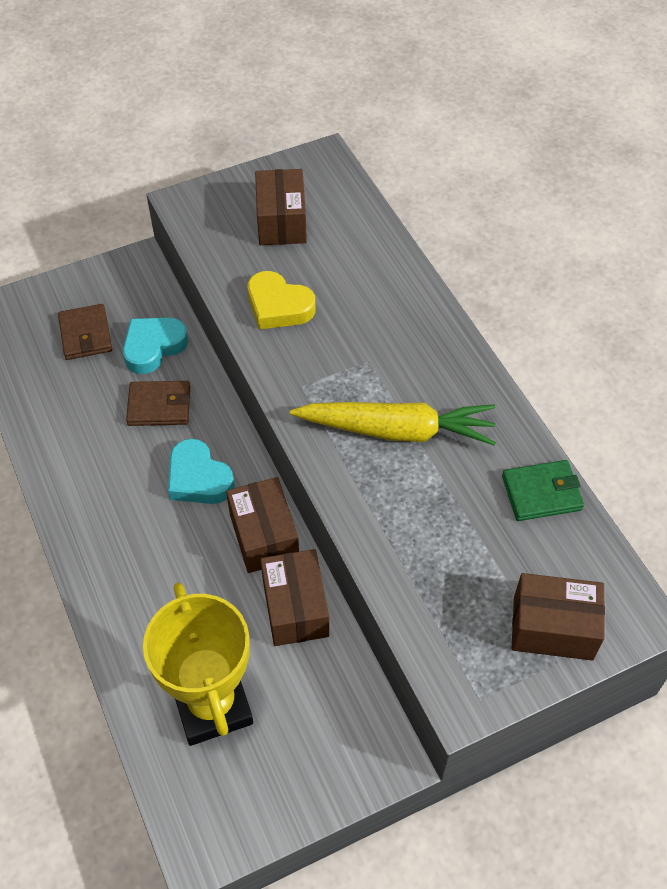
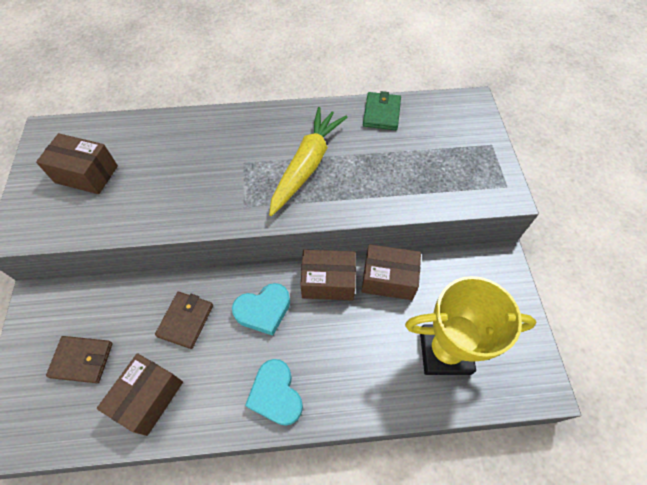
camera: 70 degrees left, 5 degrees up
(153, 347) = (128, 310): turquoise heart -> turquoise heart (276, 394)
(278, 306) = (165, 199): yellow heart -> none
(553, 628) = (470, 139): brown box -> brown box (149, 397)

